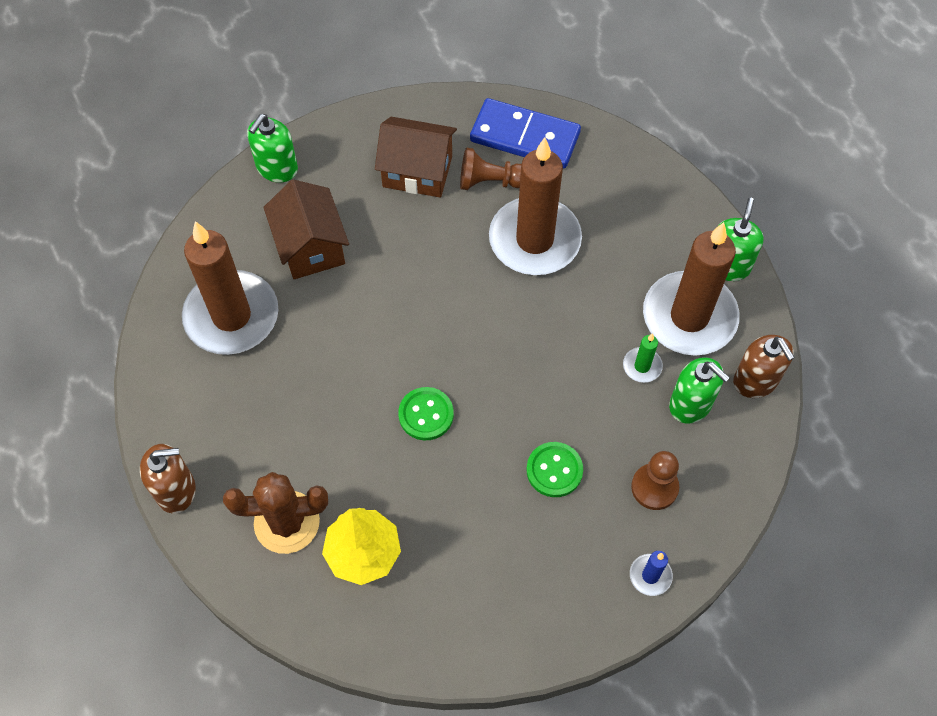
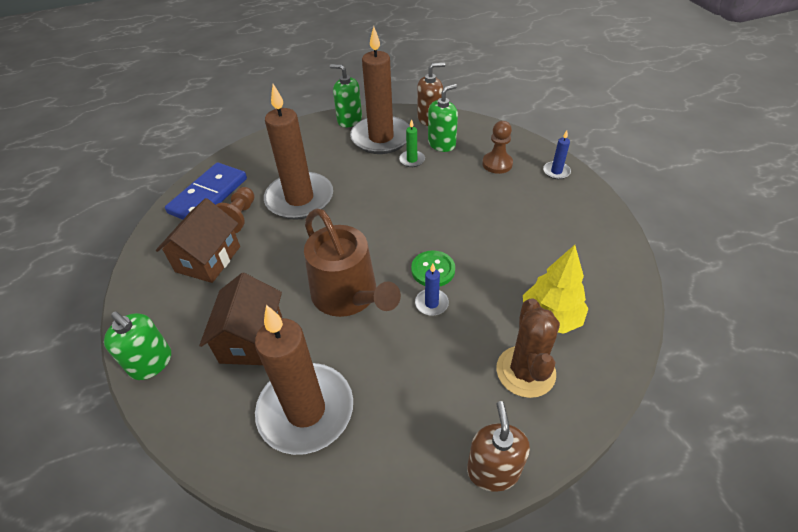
camera: 80 degrees left, 15 degrees down
(310, 247) = (251, 339): brown house -> brown house turned 75 degrees counterclockwise
(373, 418) = (431, 303): none -> blue candle
(376, 328) = (349, 296): none -> brown watering can
(554, 470) = (483, 206): green button -> none

